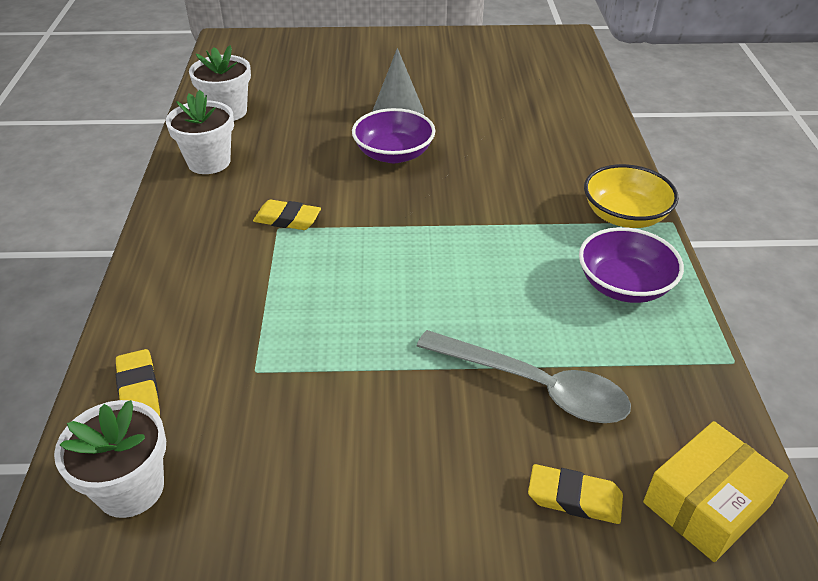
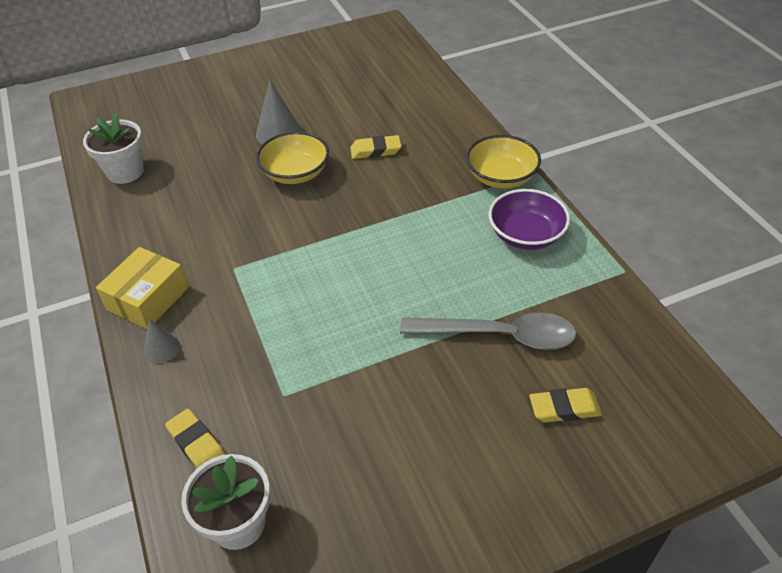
camera: 20 degrees left, 5 degrees up
(162, 284) = (162, 348): none -> grey cone
(209, 162) = (137, 225): white flower pot -> none
(287, 219) = (237, 258): yellow eraser -> yellow eraser (375, 150)
(394, 154) = (295, 173): purple bowl -> yellow bowl
(706, 504) = (649, 380): yellow box -> yellow box (148, 299)

